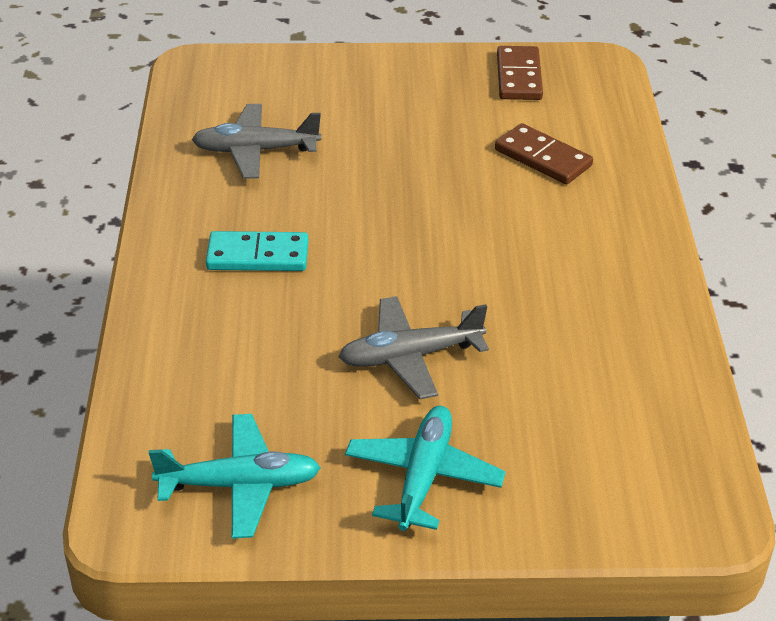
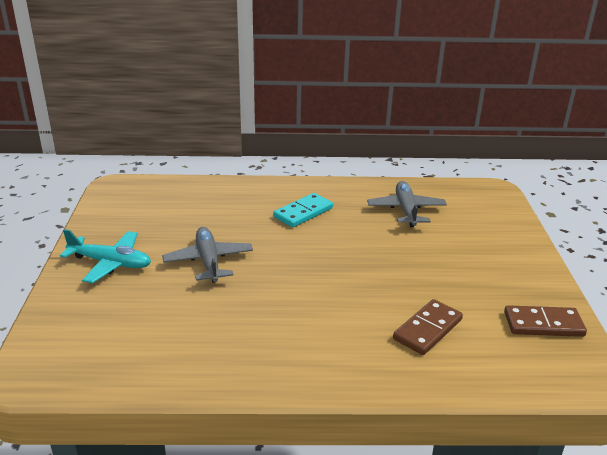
camera: 90 degrees right, 10 degrees down
(240, 485) = (127, 211): turquoise plane -> none
(257, 256) = (303, 212): turquoise domino -> turquoise domino turned 45 degrees clockwise

